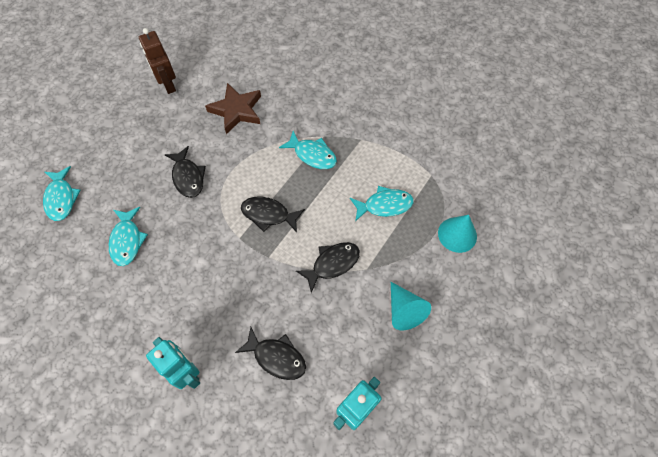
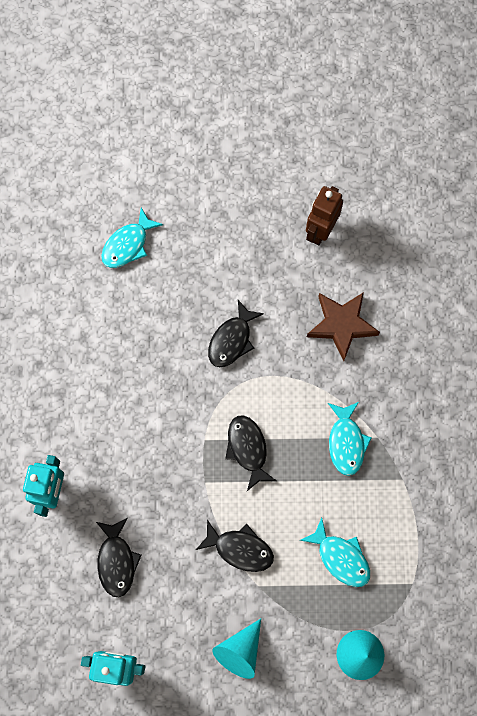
camera: 55 degrees right, 10 degrees up
(127, 240) = (130, 340): turquoise fish -> none

